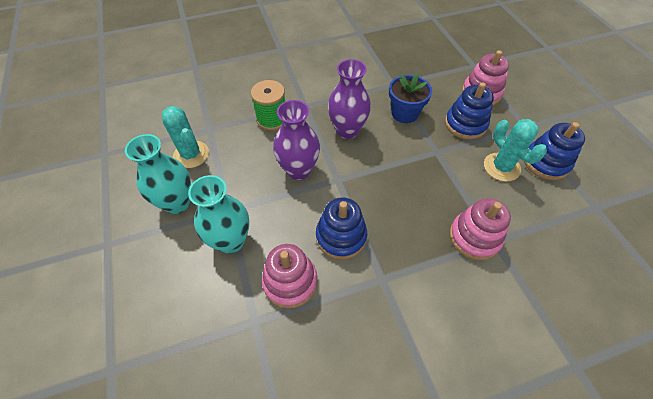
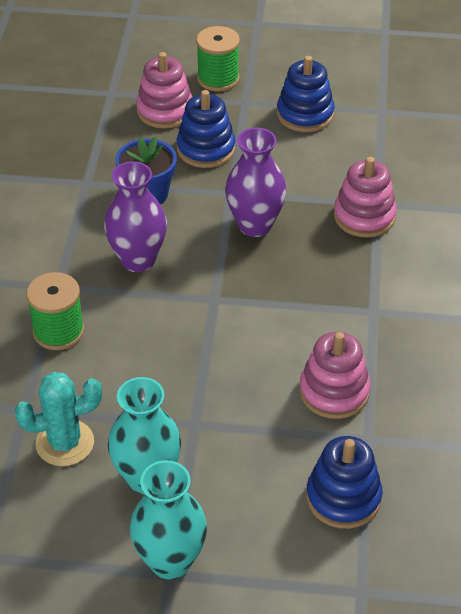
camera: 65 degrees left, 10 degrees down
(231, 241) = (245, 433): turquoise vase -> turquoise vase (170, 561)
(299, 170) = (174, 332): purple vase -> purple vase (255, 225)
(341, 236) = (300, 326): blue stacking toy -> blue stacking toy (343, 497)
(501, 167) = (289, 151): turquoise cactus -> none
(534, 105) = (218, 79): none -> green spool

